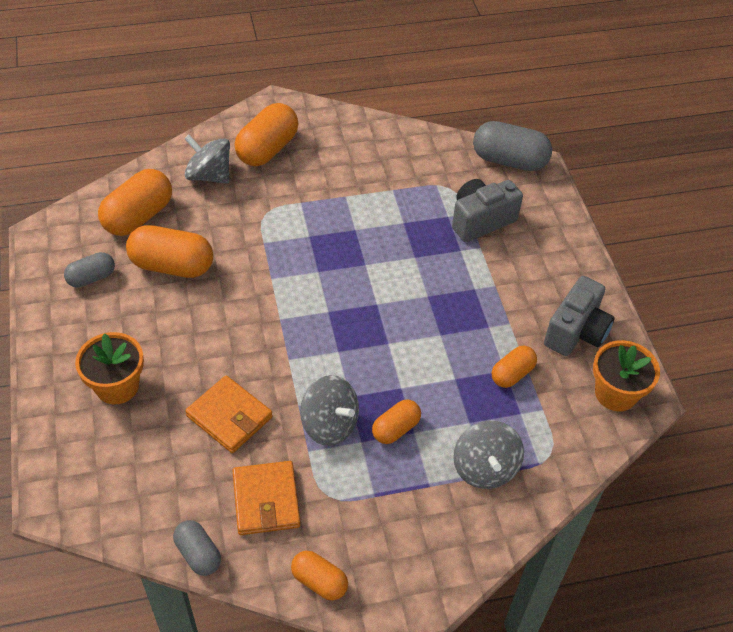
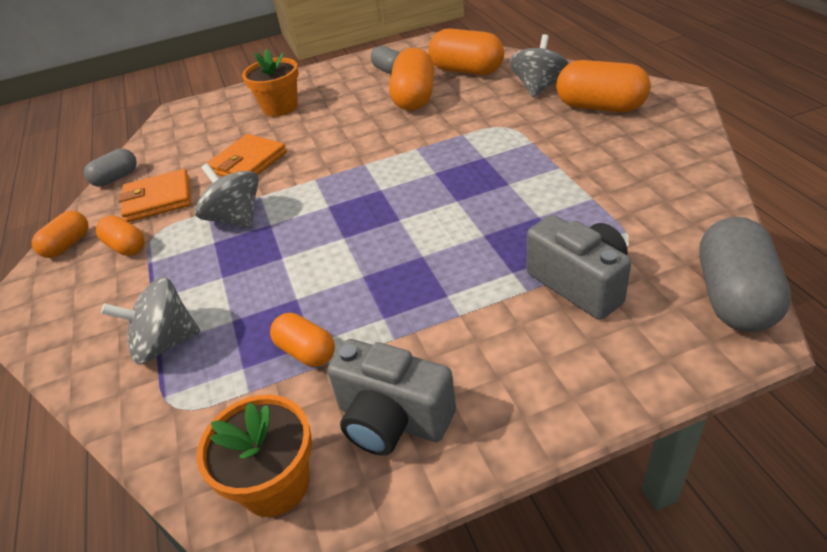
camera: 90 degrees right, 10 degrees down
(329, 424) = (236, 218): grey spinning top -> grey spinning top turned 105 degrees clockwise
(396, 429) = (227, 263): orange capsule -> orange capsule (126, 247)

